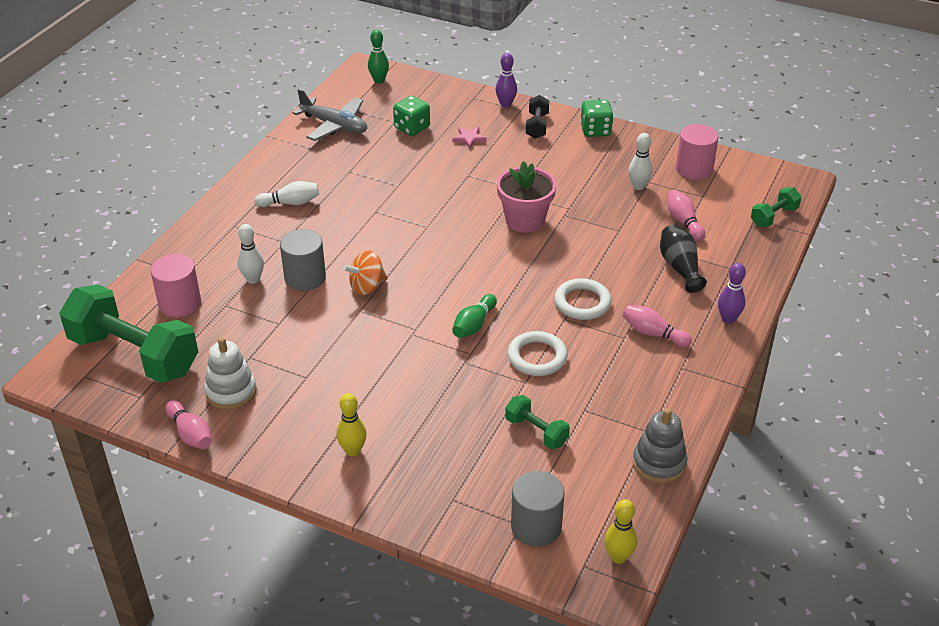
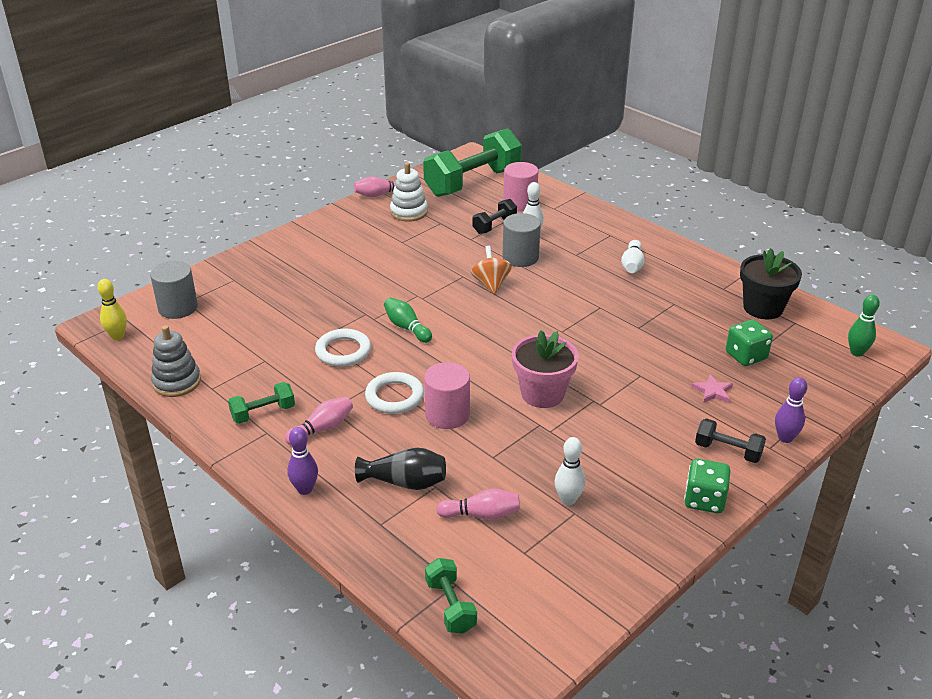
camera: 110 degrees right, 5 degrees down
(241, 311) = (494, 225): none -> black dumbbell
(334, 125) = (763, 308): grey plane -> black flower pot
(353, 450) = (313, 249): yellow bowling pin -> none
(536, 431) = (263, 330): green dumbbell -> green dumbbell (263, 413)
(694, 169) = (585, 566): pink cylinder -> pink cylinder (447, 414)

